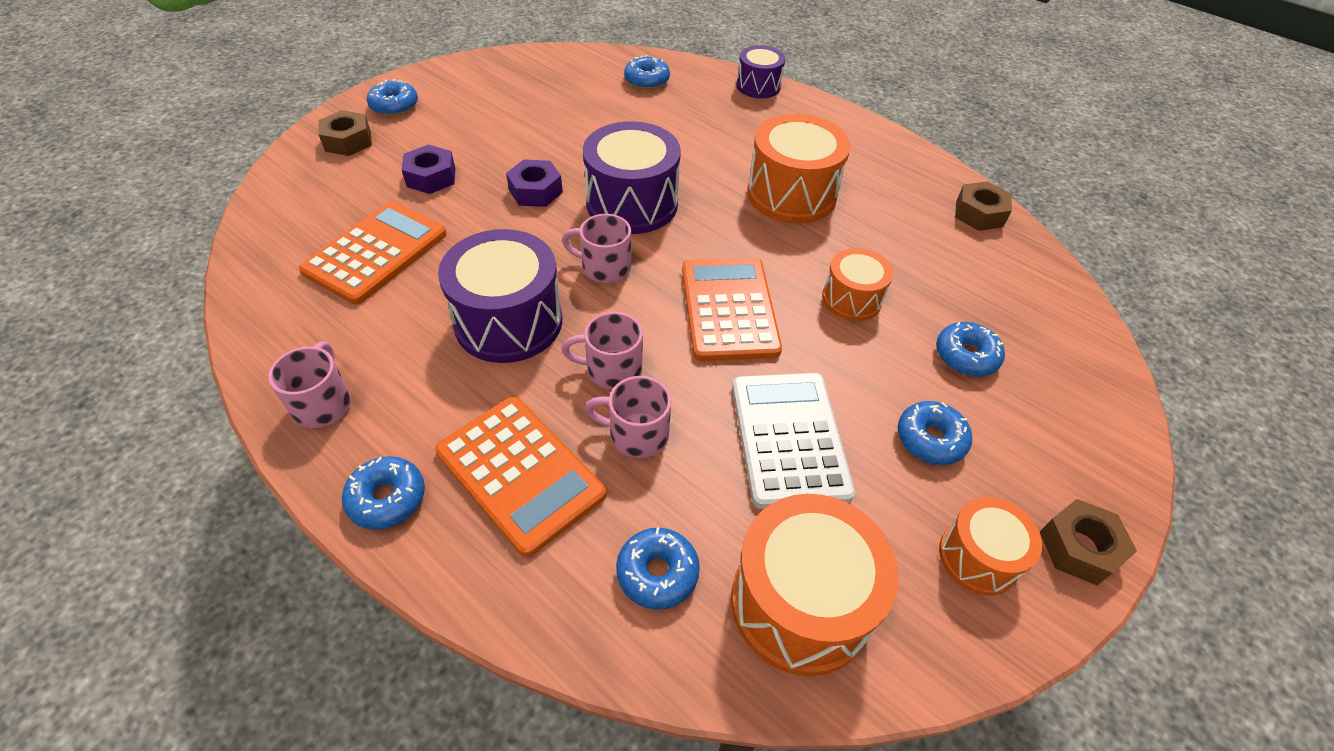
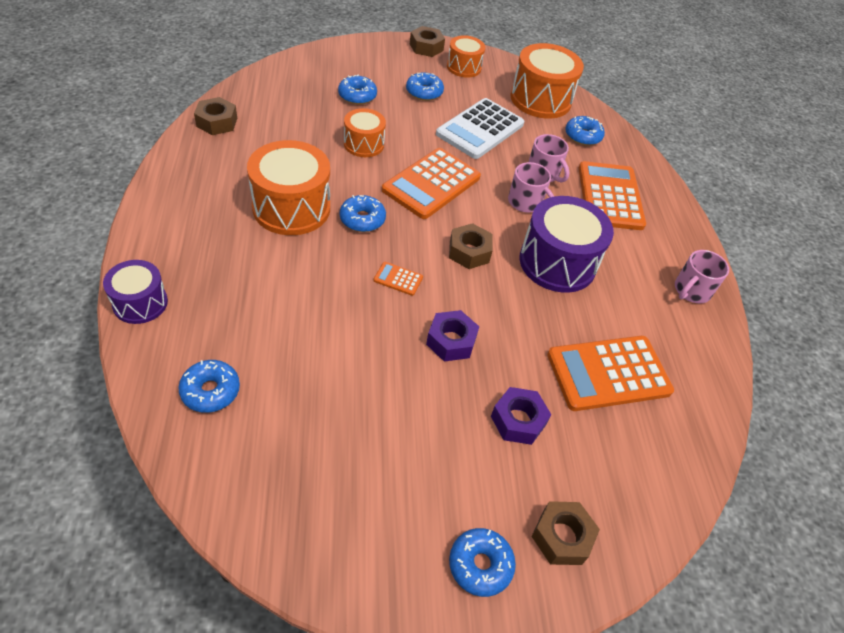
camera: 140 degrees left, 0 degrees up
(387, 498) = (678, 227): blue donut -> blue donut (362, 219)
(604, 267) = (469, 252): pink mug -> brown nut
(632, 203) = (398, 279): purple drum -> orange calculator

